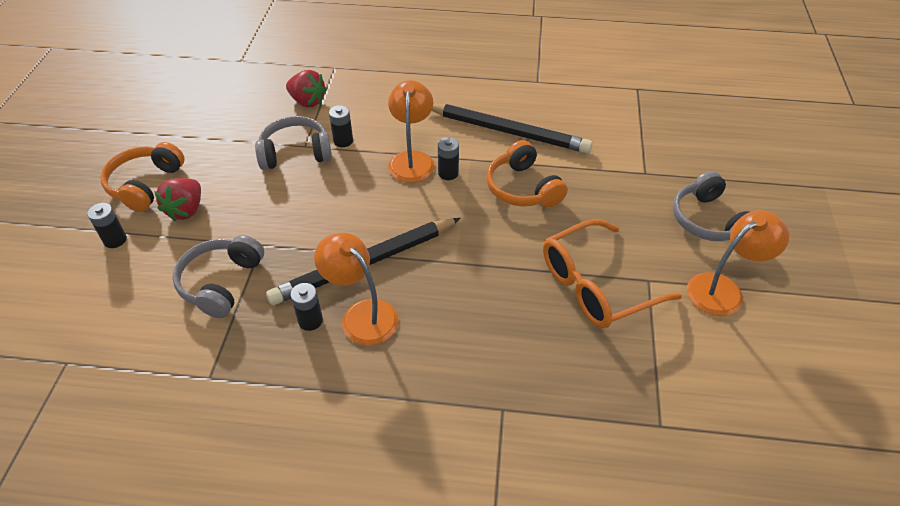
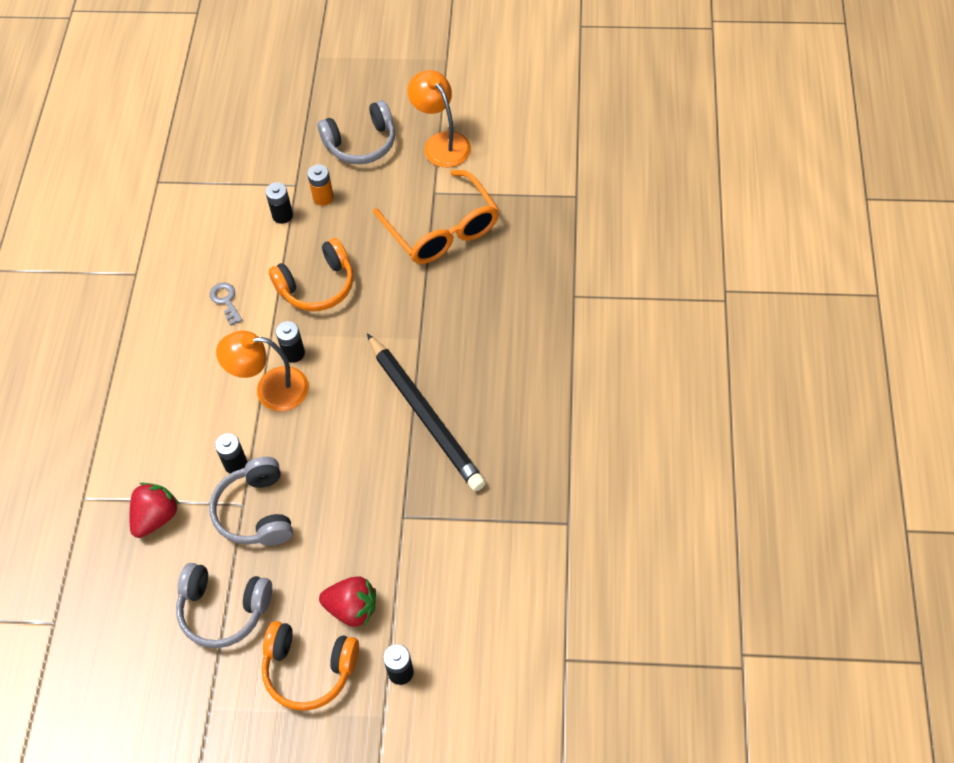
camera: 90 degrees left, 10 degrees up
(221, 283) = (456, 542): grey headphones -> grey headphones (223, 610)
(310, 320) = (497, 451): black battery -> black battery (282, 215)
(362, 314) = (487, 409): orange lamp -> none
(508, 131) = (226, 301): black pencil -> grey key
(631, 192) = (323, 197): none -> orange battery

